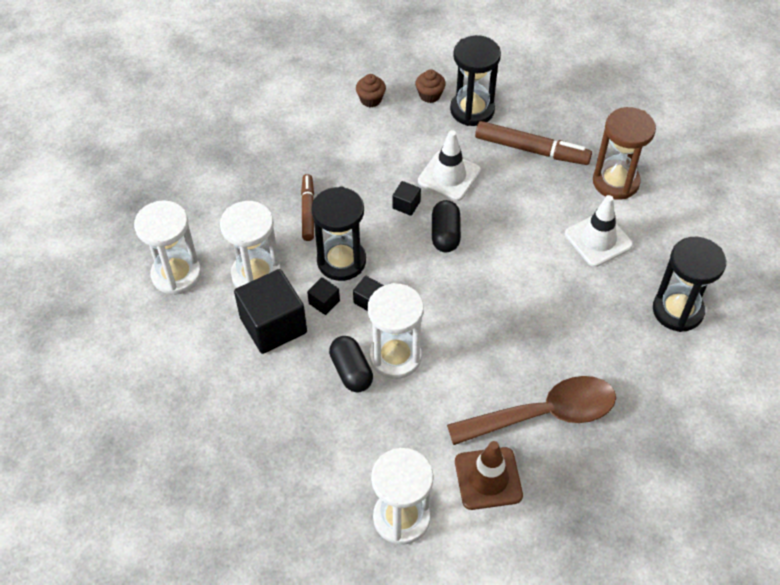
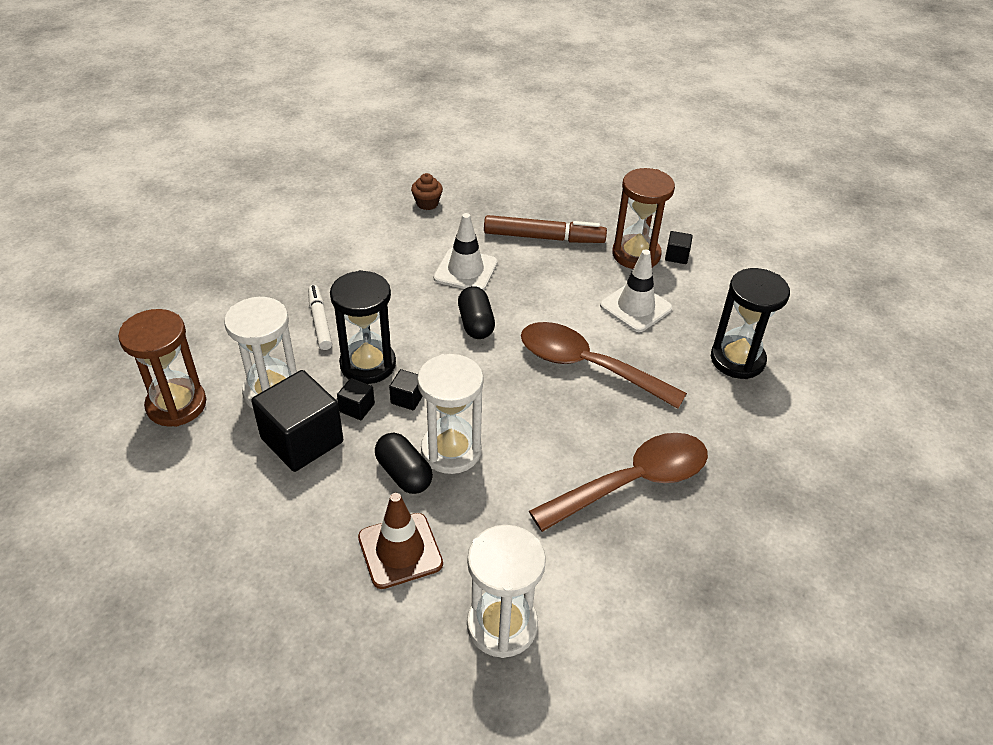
camera: 15 degrees left, 10 degrees down
(176, 274) = (176, 405): white hourglass -> brown hourglass
(308, 211) = (320, 321): brown marker -> white marker
(371, 99) = (366, 214): brown cupcake -> none
(406, 205) = (427, 302): black cube -> black cube (676, 256)
(472, 110) = (474, 211): black hourglass -> none
(488, 478) = (591, 561): brown traffic cone -> brown traffic cone (400, 550)
(535, 294) = (587, 366): none -> brown spoon

